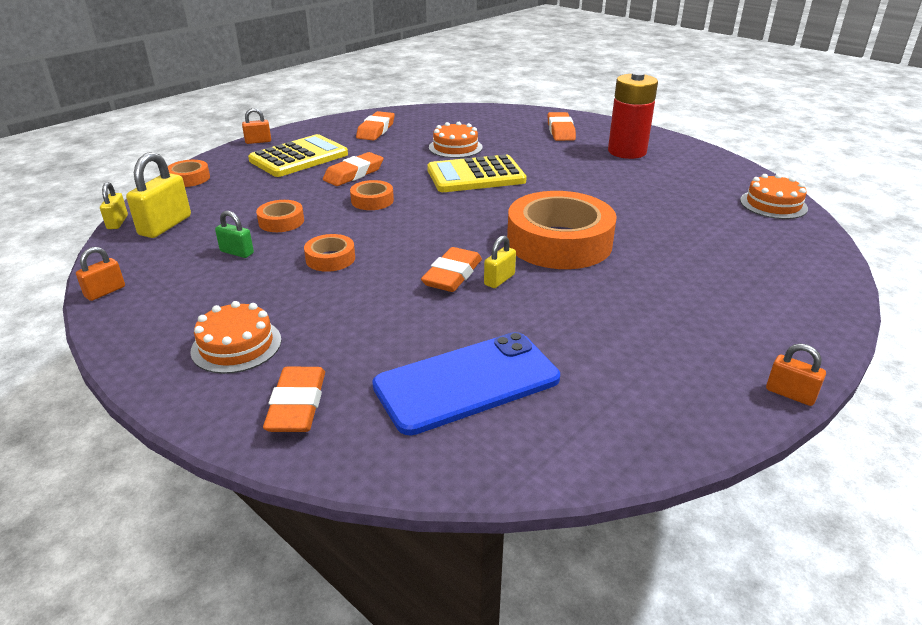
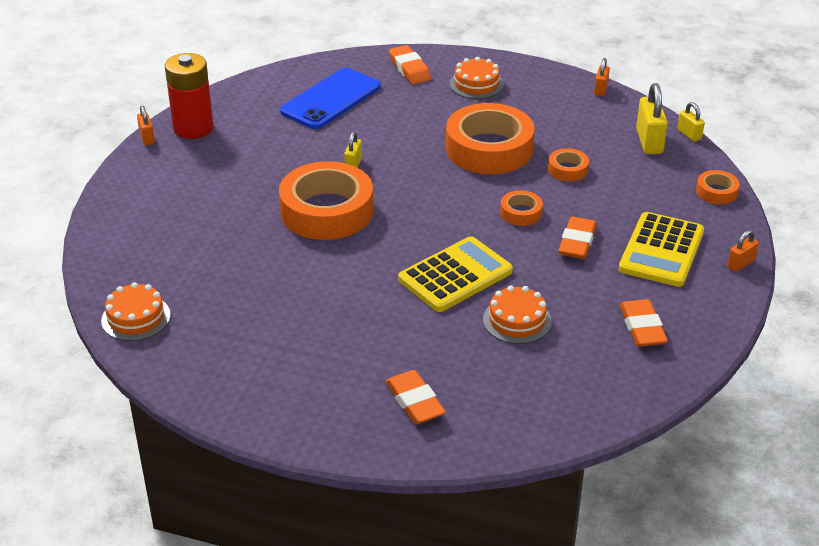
camera: 155 degrees right, 5 degrees up
(237, 252) = (561, 135): green padlock -> none
(330, 258) = (489, 149): orange tape -> orange tape, size x2.22
(452, 275) = (389, 159): orange eraser -> none
(627, 151) = (311, 375): red battery -> red battery (193, 128)
(790, 394) = (147, 138): orange padlock -> orange padlock turned 60 degrees clockwise

